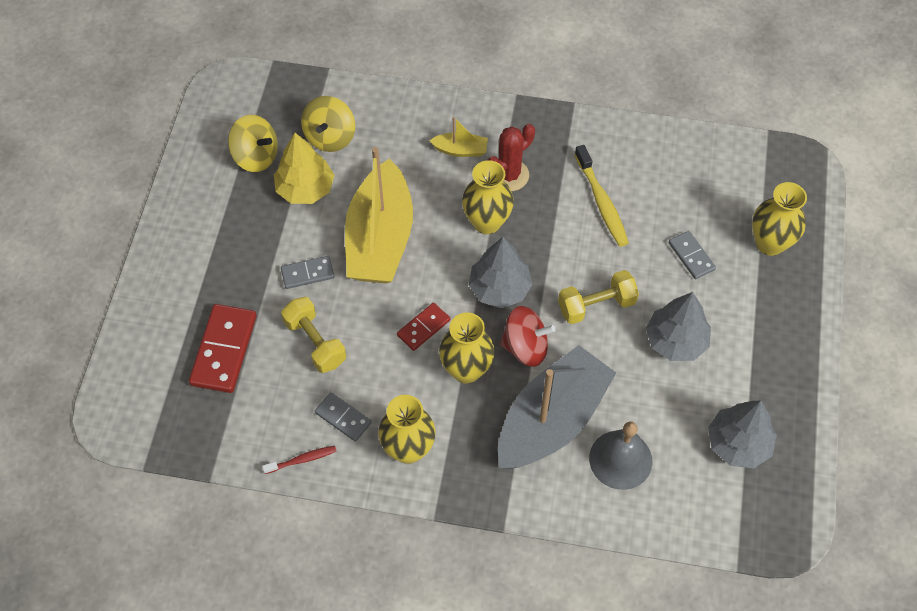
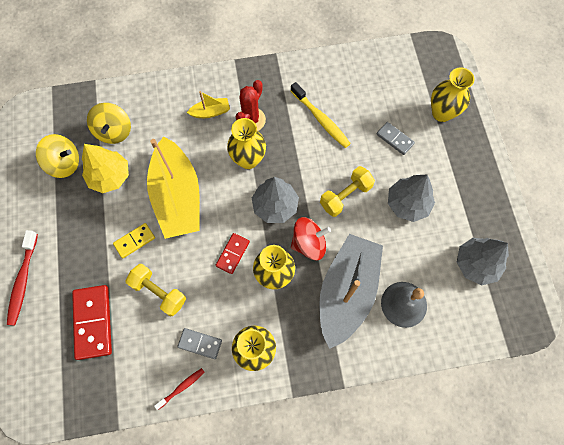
camera: 20 degrees left, 10 degrees up
(158, 276) = (23, 281): none -> red toothbrush
(307, 273) = (134, 241): grey domino -> yellow domino

